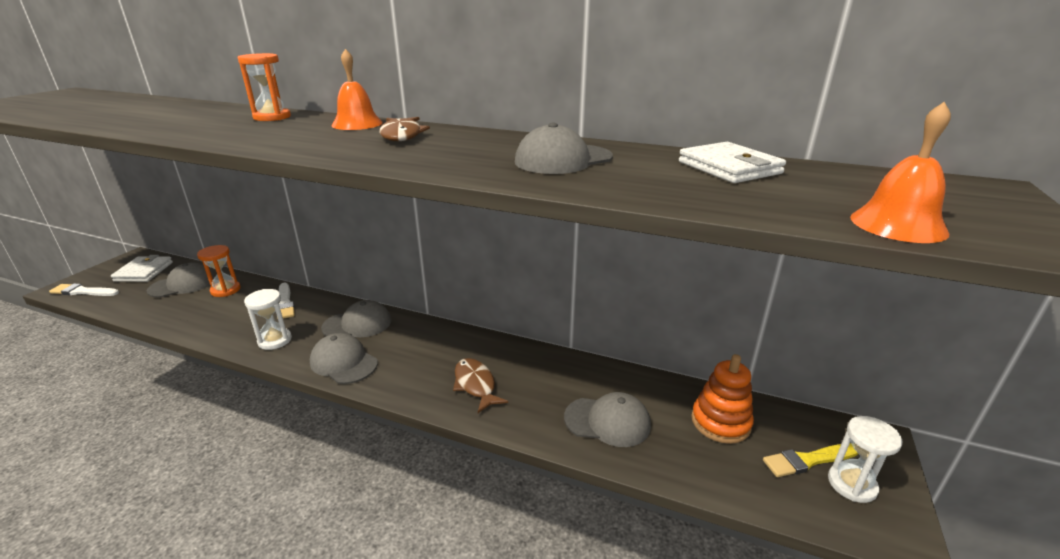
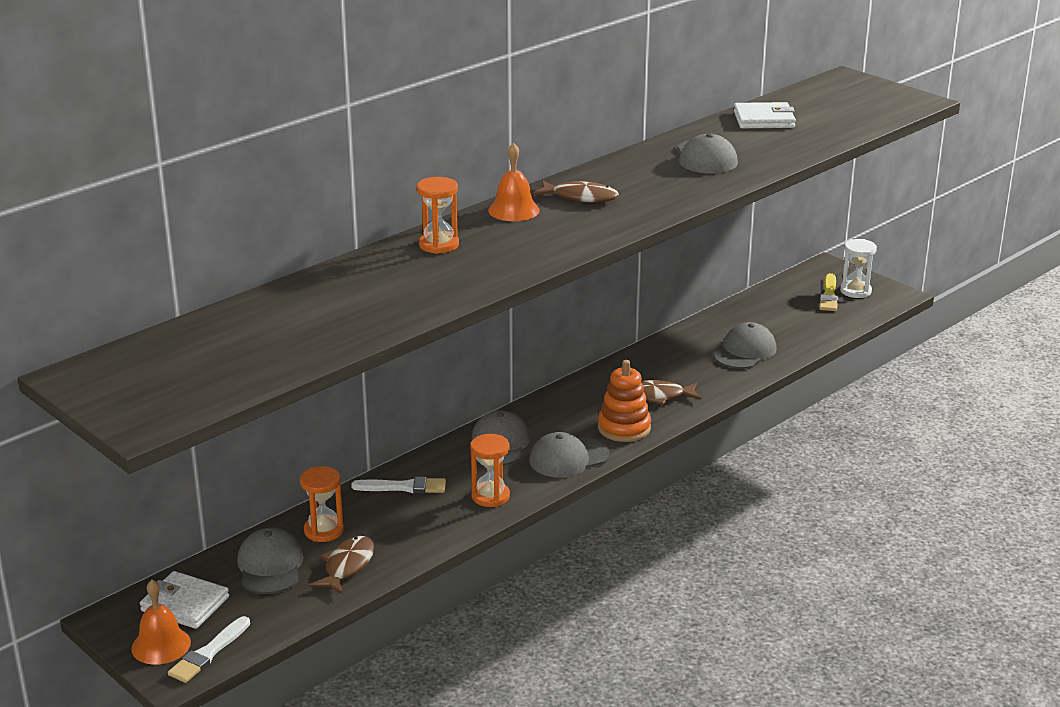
camera: 65 degrees left, 0 degrees up
(177, 309) = (347, 566): none -> brown fish
(275, 340) = (490, 496): white hourglass -> orange hourglass
(720, 422) = (775, 310): orange stacking toy -> orange stacking toy (624, 428)
(898, 225) = (877, 116): orange bell -> orange bell (161, 645)

